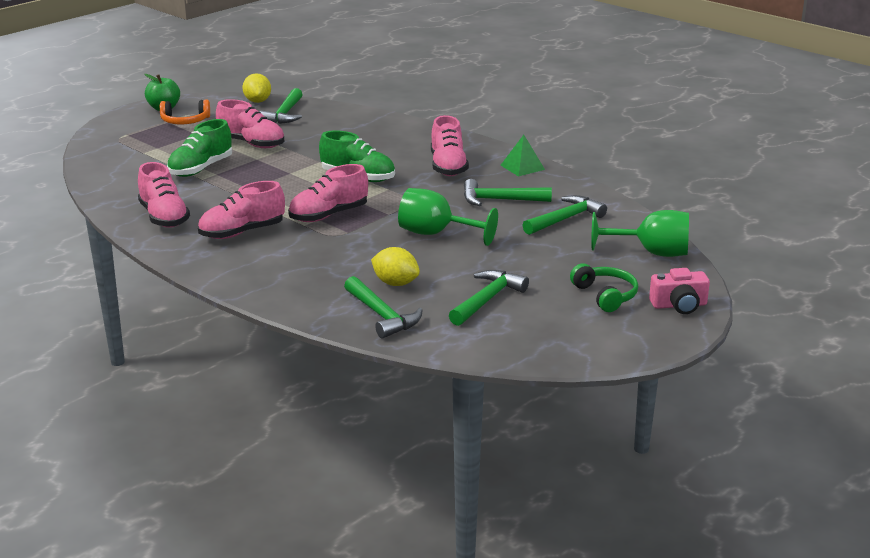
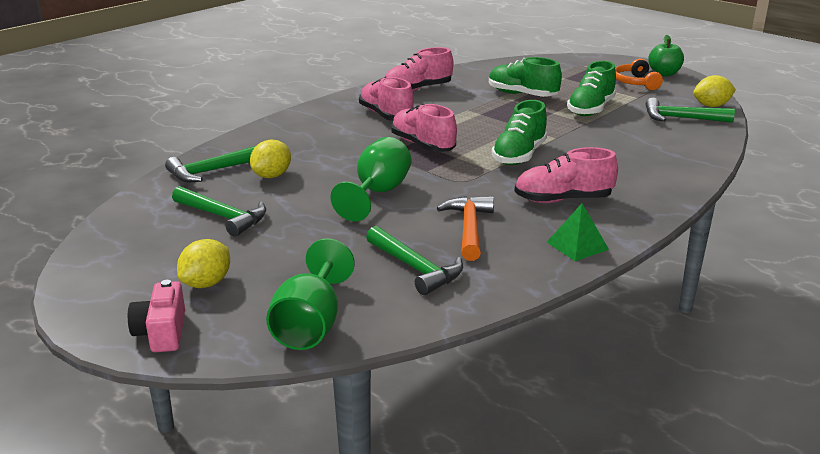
camera: 90 degrees right, 0 degrees up
(251, 144) = (591, 109): pink shoe -> green shoe
(500, 200) = (469, 229): green hammer -> orange hammer
(605, 295) = (206, 283): green headphones -> yellow lemon

